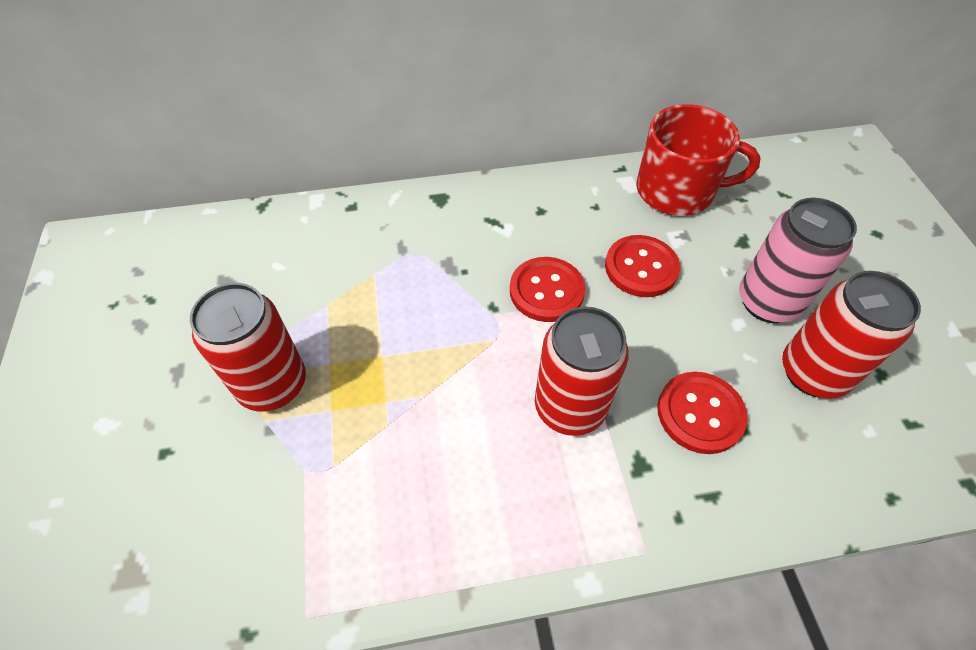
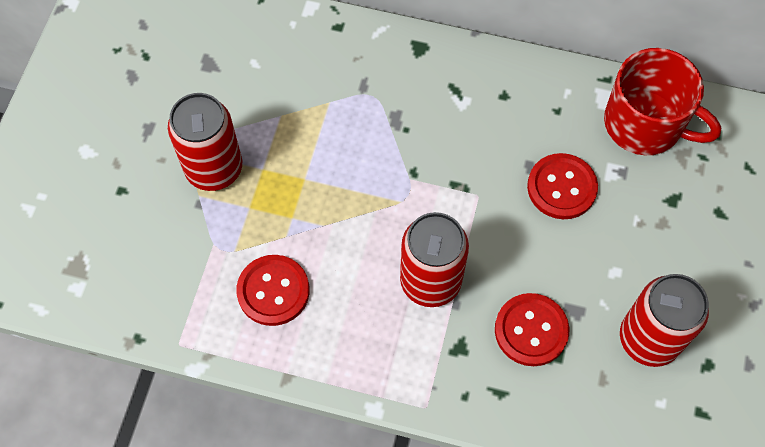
camera: 25 degrees right, 10 degrees up
(546, 291) = (466, 176): red button -> red button (273, 291)
(767, 302) = (654, 264): pink can -> none

